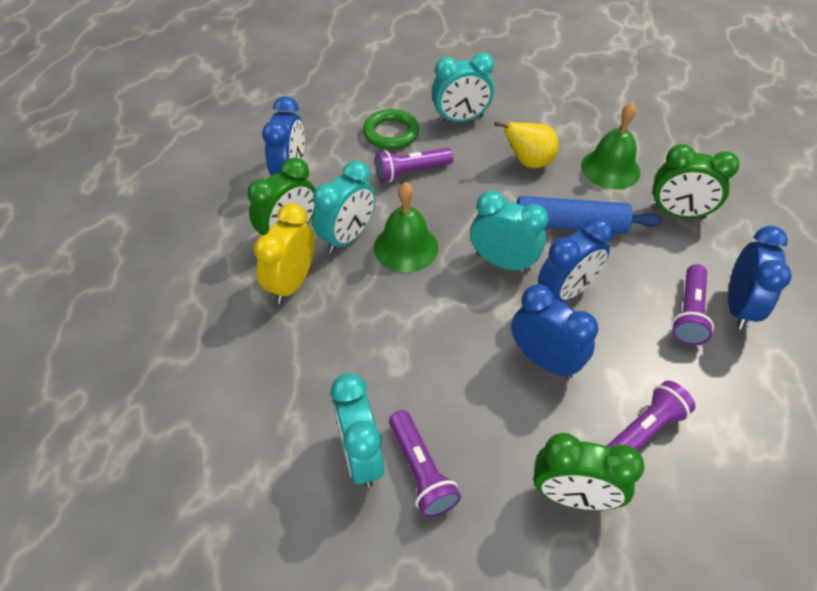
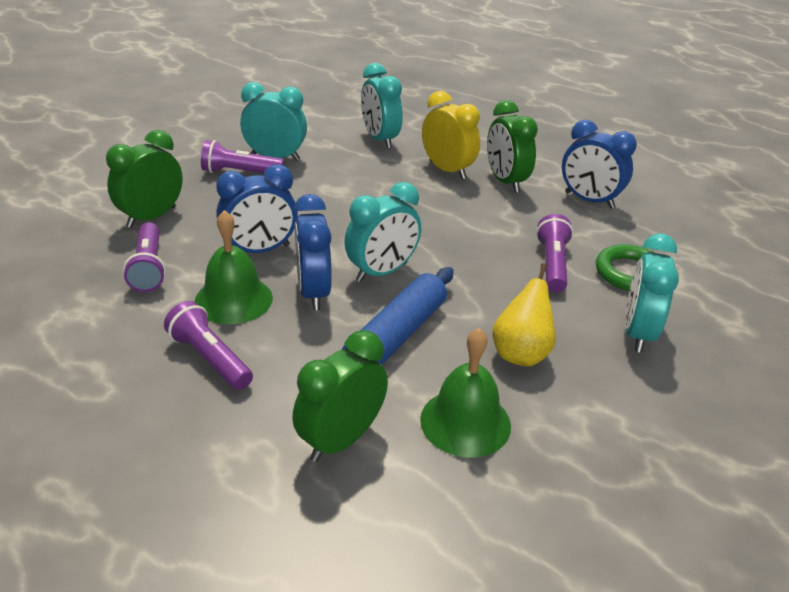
camera: 115 degrees right, 15 degrees down
(348, 237) = (480, 205): turquoise clock -> turquoise clock (380, 139)
(406, 247) = (445, 228): green bell -> green bell (233, 299)
(738, 307) = (176, 401): blue clock -> none

